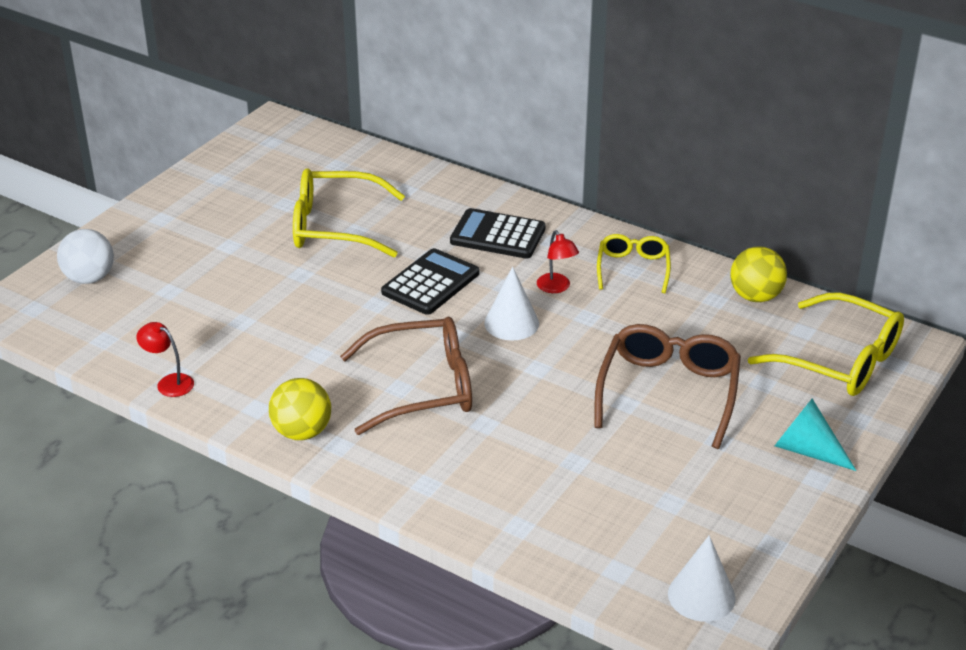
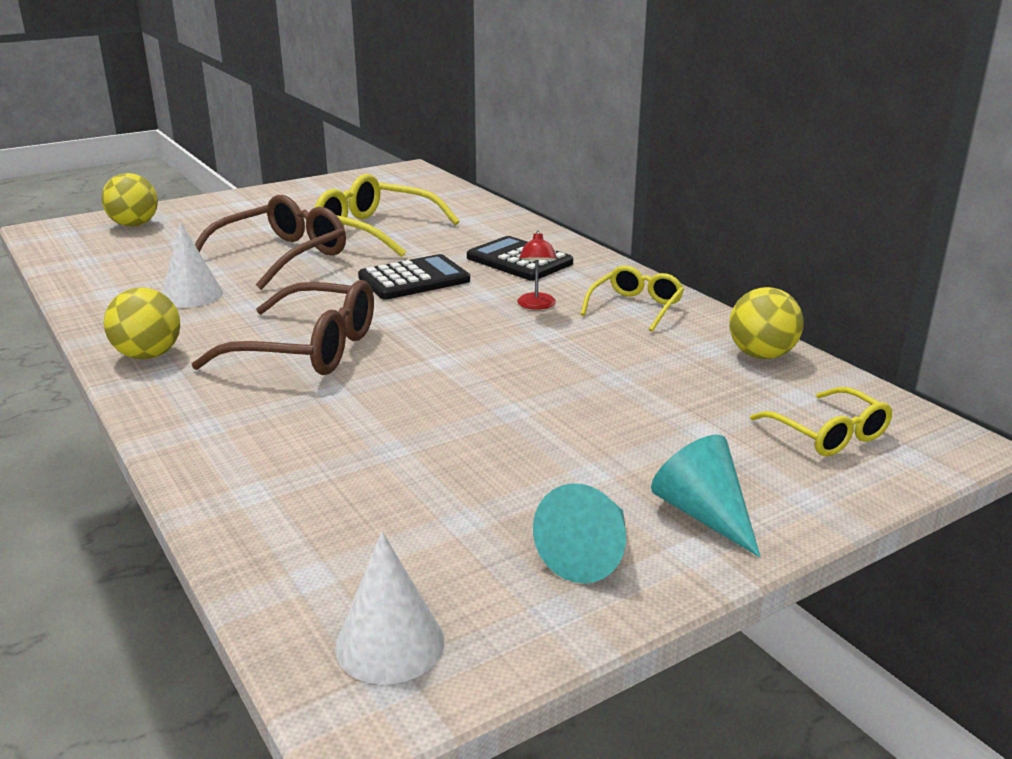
camera: 25 degrees right, 10 degrees down
(89, 278) = (134, 225): white ball -> yellow ball
(169, 382) = (91, 296): red lamp -> none
(511, 323) = (458, 321): white cone -> white cone (192, 295)
(668, 391) = (573, 413): brown glasses -> brown glasses (282, 256)
(762, 500) = (589, 553): none -> turquoise cone
(840, 360) = (829, 434): yellow glasses -> yellow glasses, size x0.59

